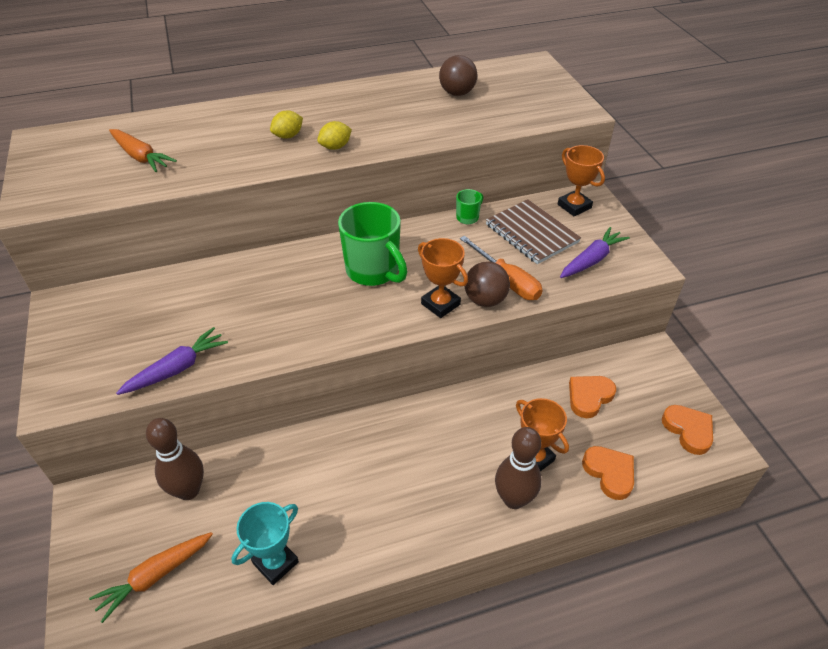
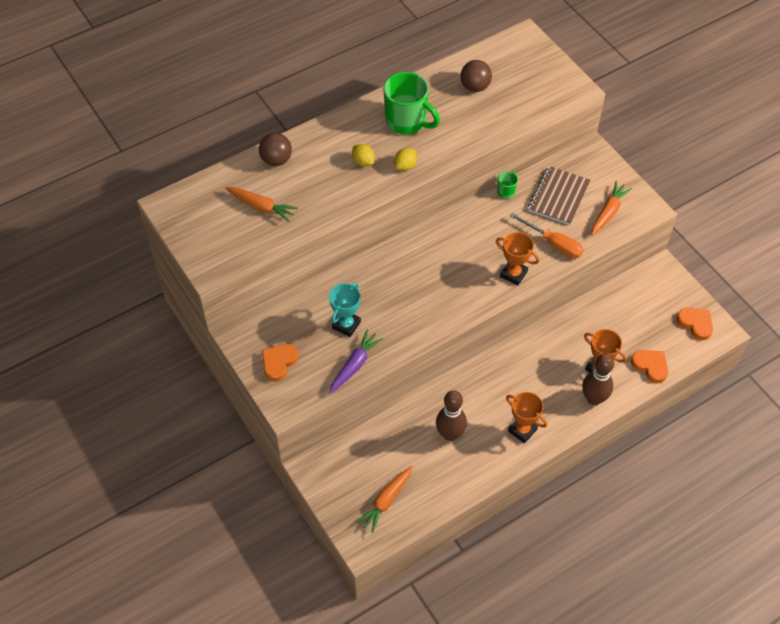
camera: 15 degrees left, 10 degrees up
(188, 490) = (377, 444): brown bowling pin -> brown bowling pin (450, 434)
(275, 562) = (458, 474): turquoise trophy -> turquoise trophy (346, 325)
(288, 136) = (363, 162): yellow lemon -> yellow lemon turned 75 degrees counterclockwise
(374, 271) = (455, 256): green mug -> green mug (407, 122)
(485, 300) = (543, 264): brown ball -> brown ball (276, 160)
(531, 233) = (558, 197): brown notebook -> brown notebook turned 75 degrees clockwise
(574, 206) = (583, 163): orange trophy -> orange trophy (522, 430)
(589, 397) = (624, 314): orange heart -> orange heart (279, 363)
(591, 260) = (608, 212): purple carrot -> orange carrot

